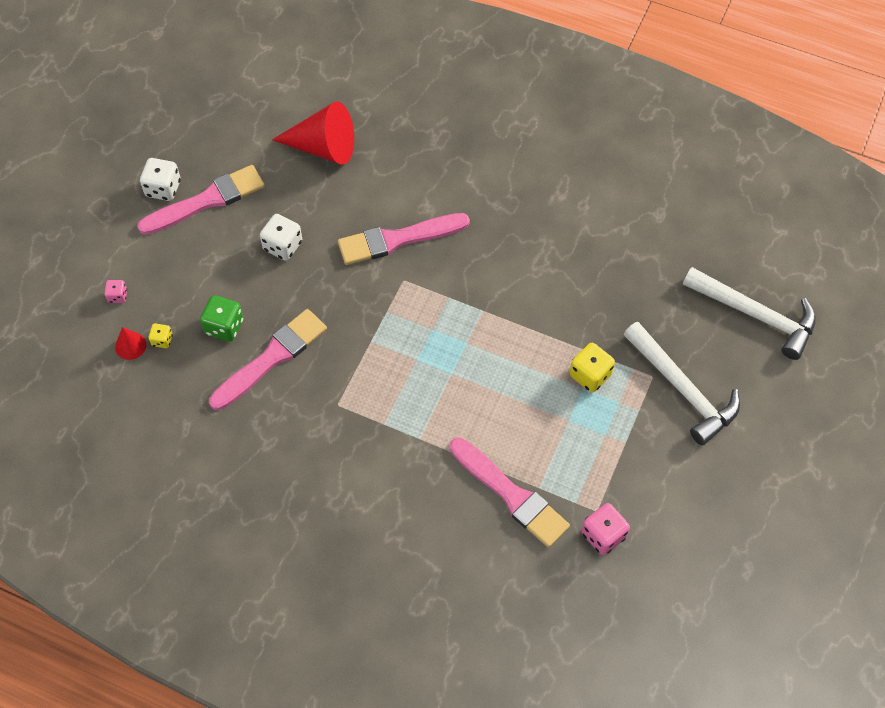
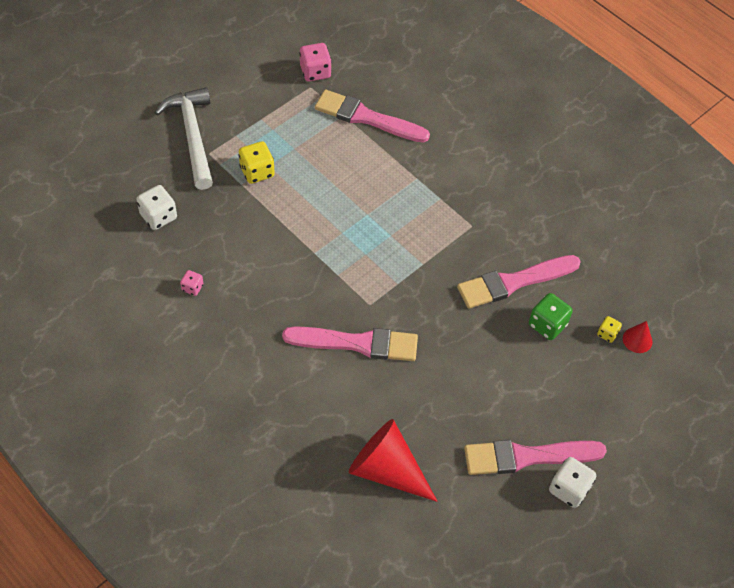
camera: 160 degrees left, 5 degrees down
(118, 296) = (640, 391): pink dice -> pink dice (192, 287)
(282, 246) = (468, 379): white dice -> white dice (158, 216)
(511, 495) = (366, 118): pink brush -> pink brush turned 45 degrees counterclockwise
(755, 315) = (94, 165): white hammer -> none

